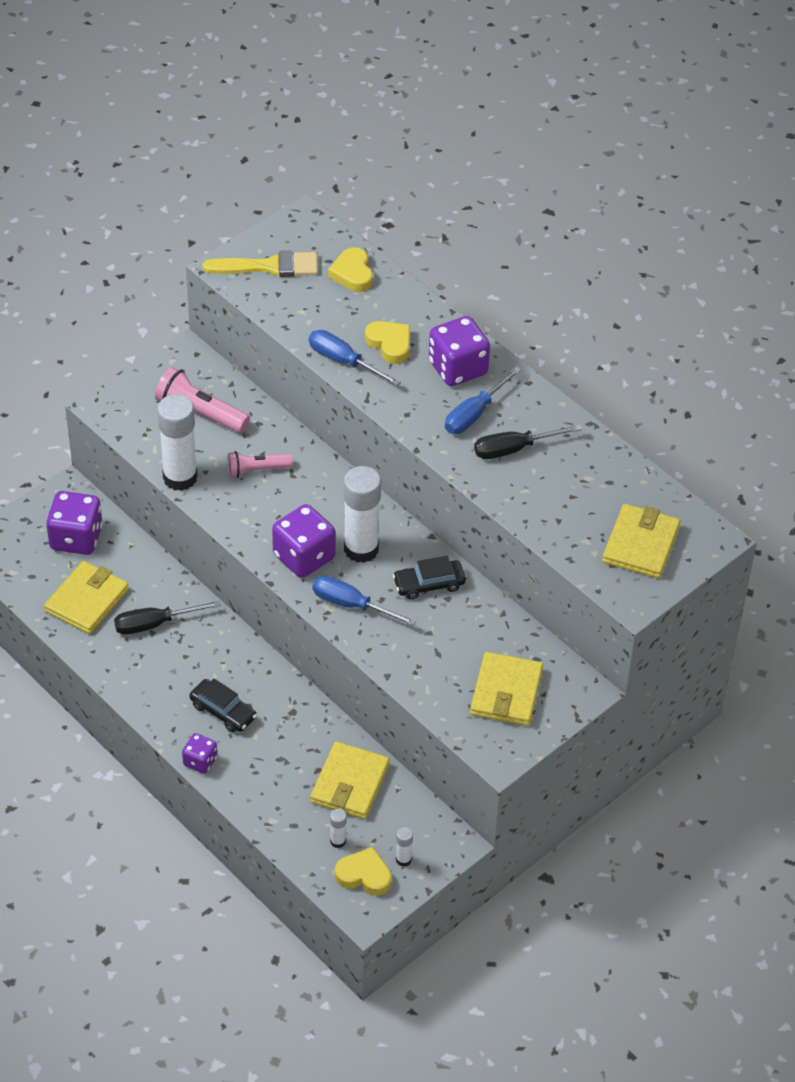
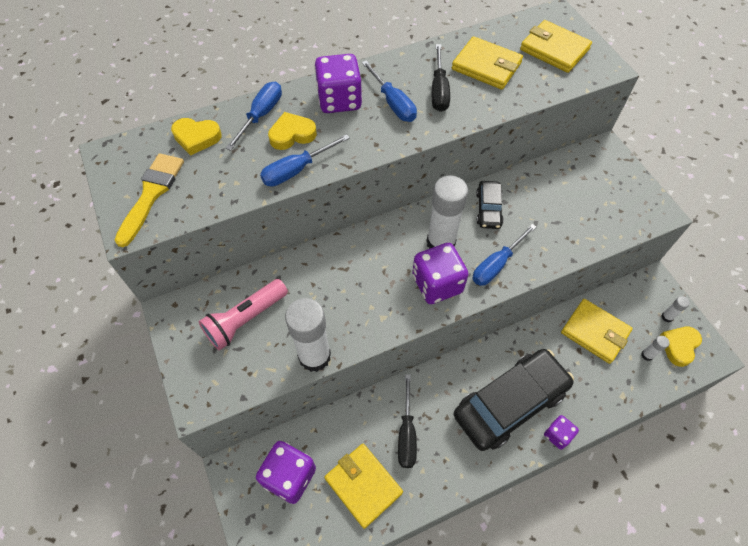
camera: 70 degrees left, 10 degrees up
(223, 711) = (510, 403): black car -> black car, size x2.10
(256, 470) = (330, 293): pink flashlight -> none
(406, 312) = (261, 115): none -> blue screwdriver
(506, 692) = (601, 192): yellow wallet -> yellow wallet (486, 66)

